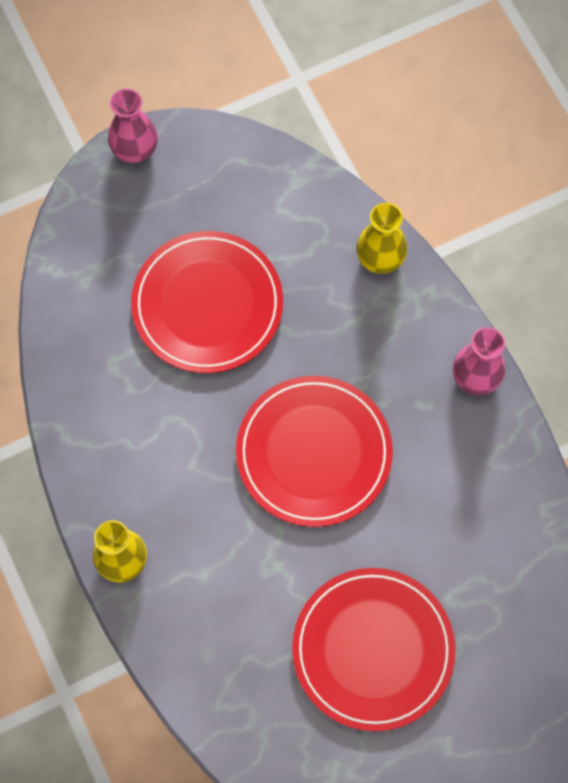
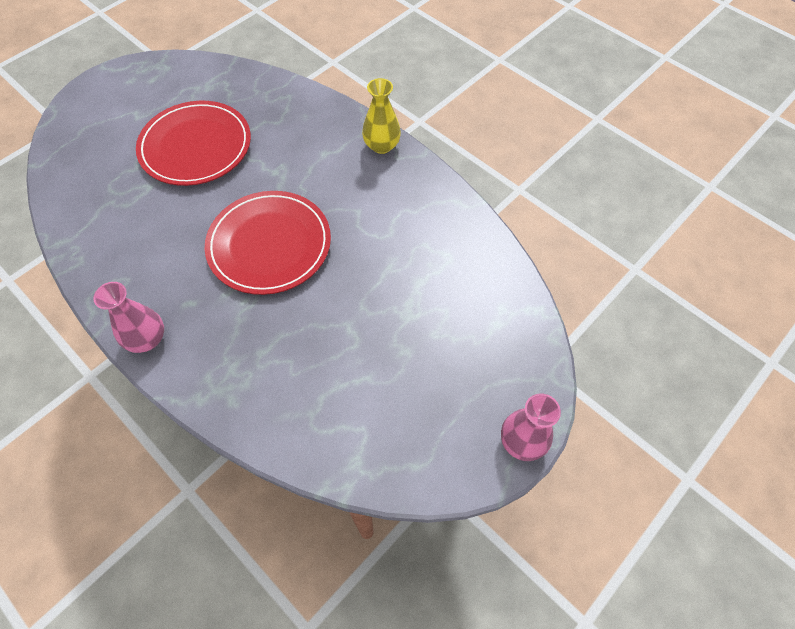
camera: 160 degrees right, 10 degrees down
(207, 304) = (393, 324): red plate -> none
(380, 258) = (254, 414): yellow vase -> none

